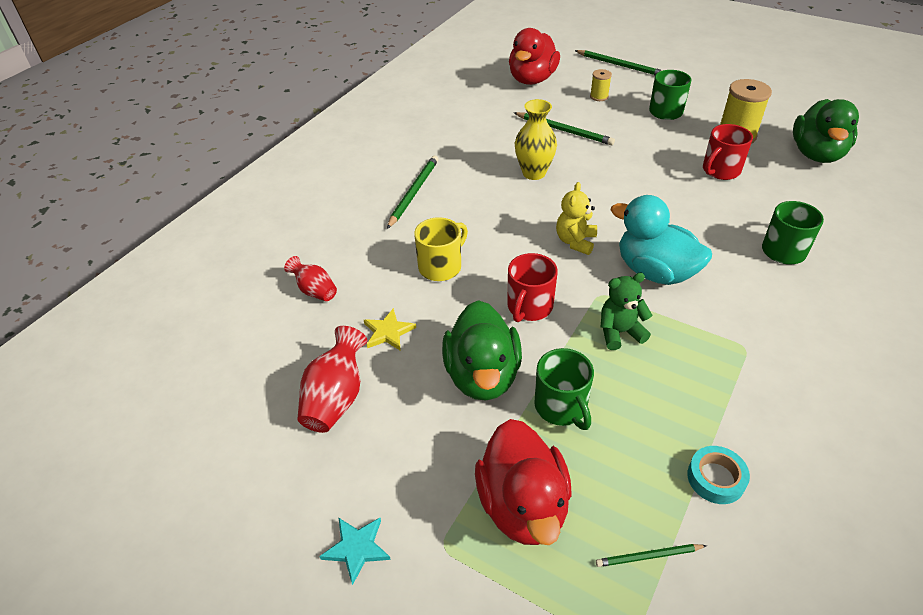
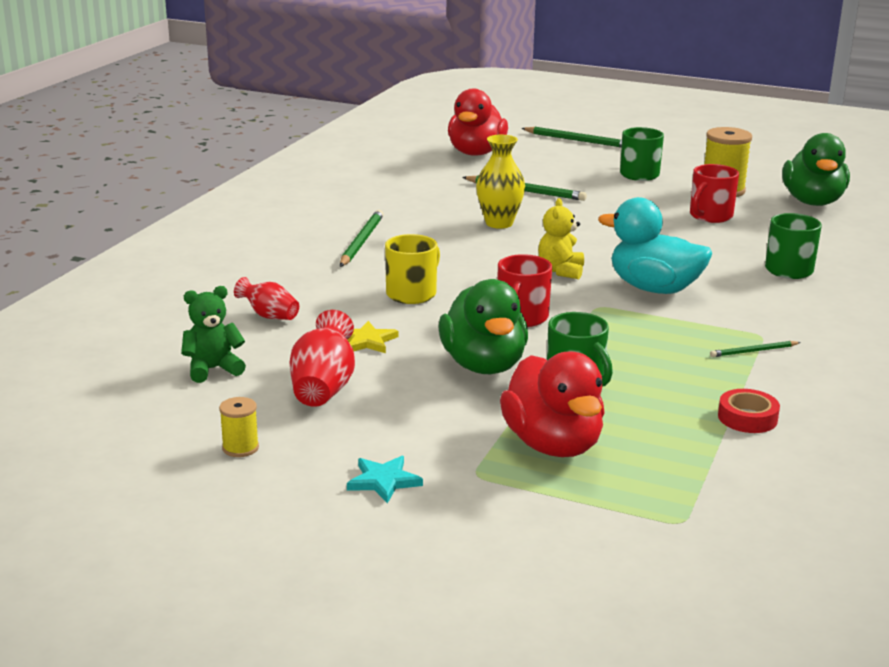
camera: 10 degrees left, 20 degrees down
(599, 97) = (559, 165): yellow spool -> yellow spool (240, 448)
(619, 332) = (626, 331): green teddy bear -> green teddy bear (213, 369)
(648, 556) = (690, 468): green pencil -> green pencil (753, 351)
(716, 478) = (747, 418): turquoise tape -> red tape

